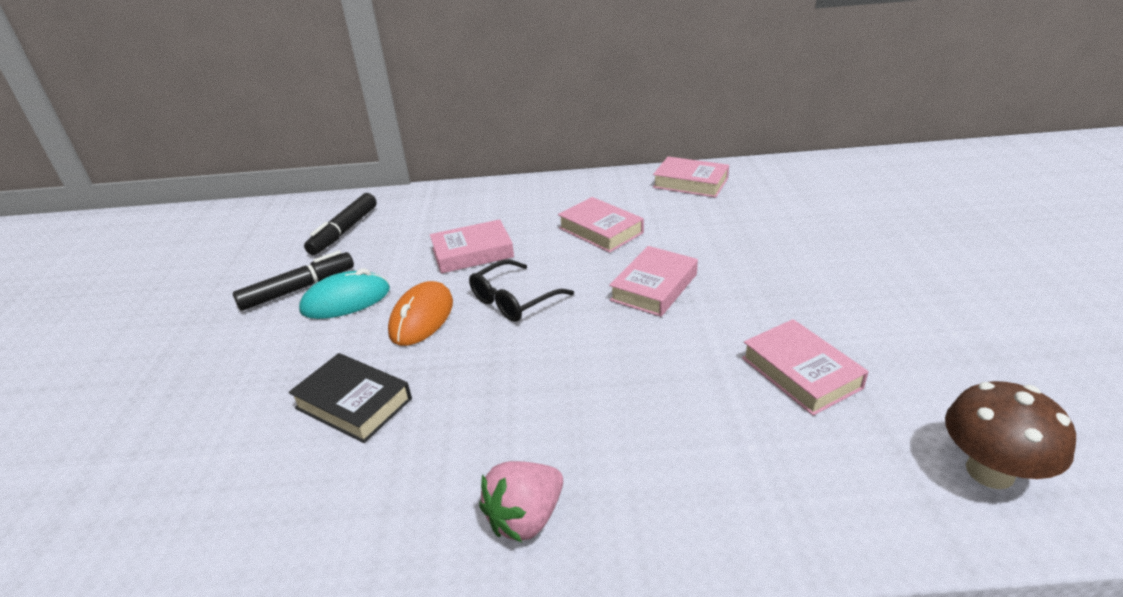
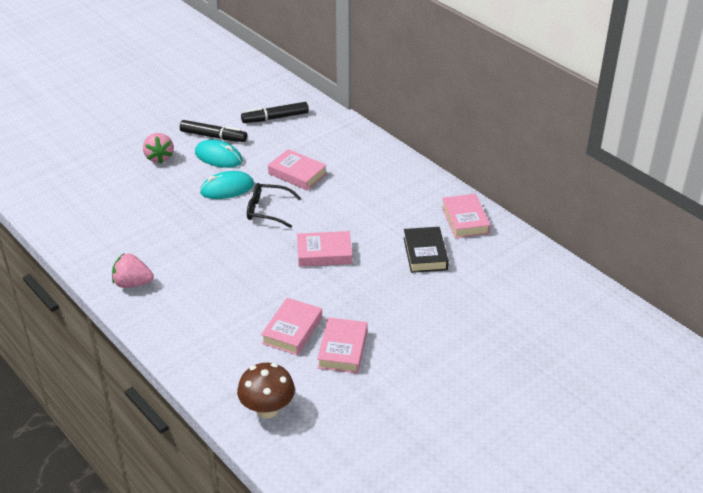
camera: 50 degrees right, 5 degrees up
(259, 355) = (159, 157): none -> pink strawberry
(353, 403) = (154, 203): black book -> black book (425, 254)
(422, 317) = (227, 188): orange mouse -> turquoise mouse
(600, 230) = (366, 208): pink book -> pink book (343, 349)

